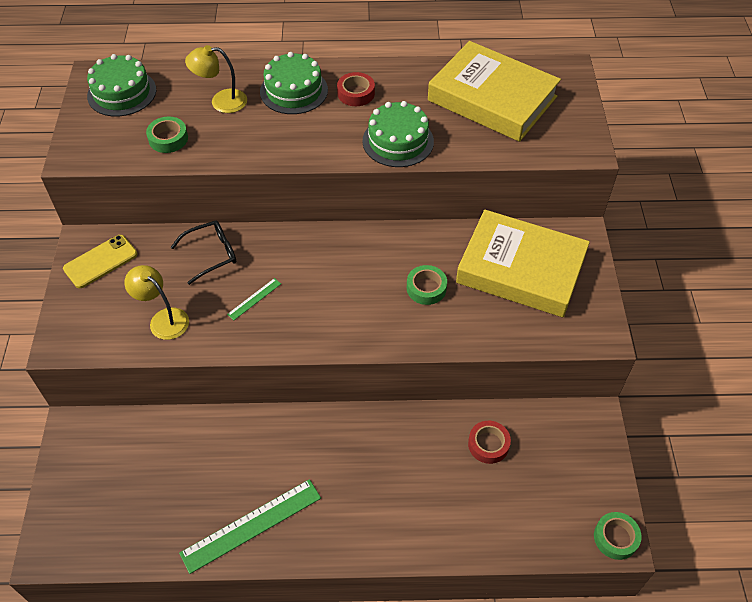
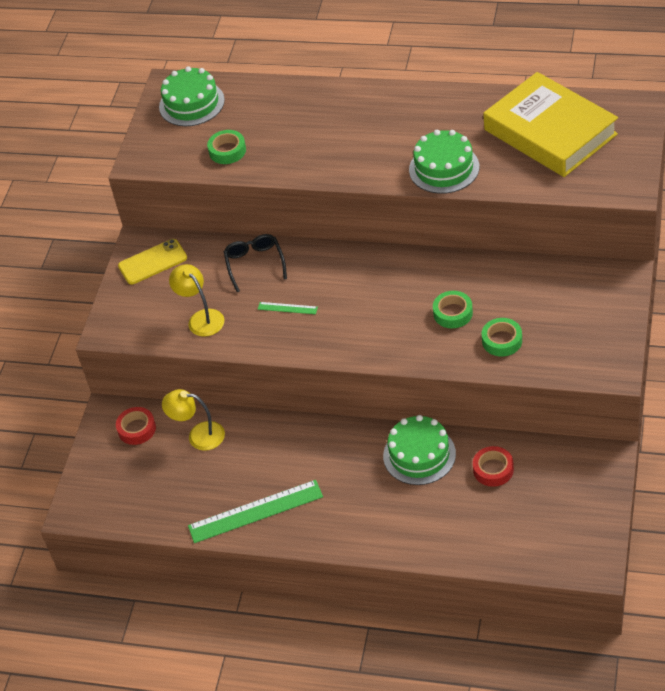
camera: 20 degrees right, 5 degrees down
(211, 254) = (255, 264): black glasses -> black glasses turned 90 degrees counterclockwise
(221, 101) = (283, 118): yellow lamp -> yellow lamp (198, 435)
(254, 299) = (287, 308): green ruler -> green ruler turned 45 degrees clockwise
(294, 91) = (355, 111): green cake -> green cake (419, 455)
(356, 93) = (415, 118): red tape -> red tape (137, 429)
(521, 269) = (551, 304): yellow book -> none
(615, 538) = (593, 563): green tape -> green tape (502, 341)

